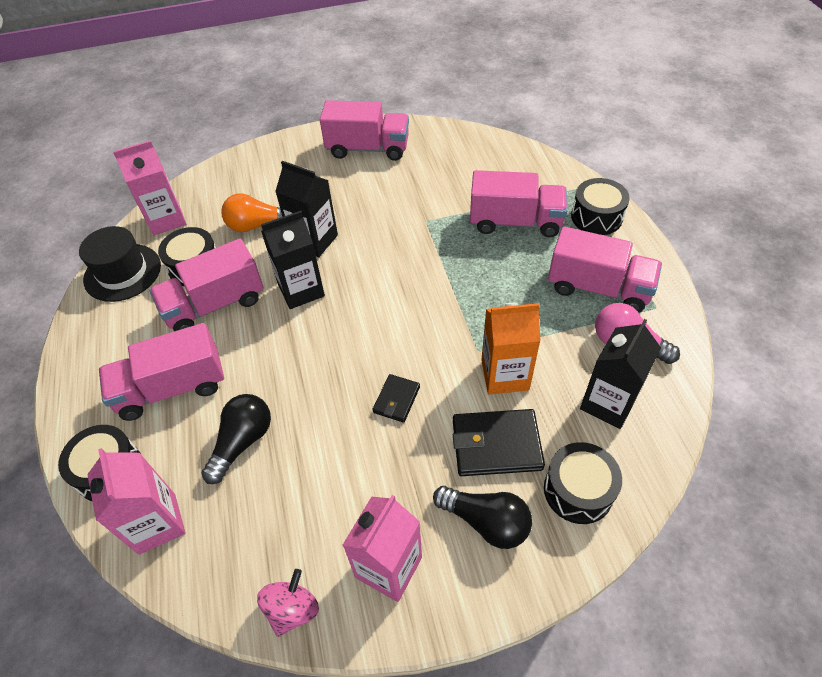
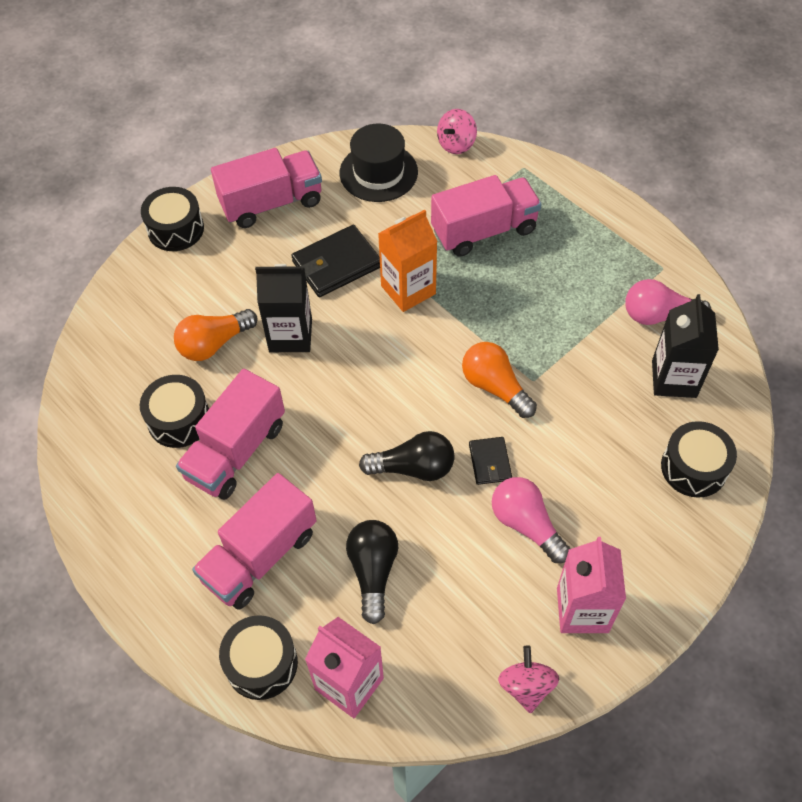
camera: 30 degrees left, 5 degrees up
(122, 272) = (99, 462): black hat -> black hat (378, 172)
(166, 219) = (99, 380): pink carton -> none
(301, 290) = (317, 395): black carton -> none
(391, 465) = (526, 524): none -> pink light bulb
(442, 342) = (495, 387): none -> orange light bulb
(486, 522) = (637, 531): black light bulb -> black light bulb (413, 467)
(496, 445) = (604, 461): black wallet -> black wallet (336, 264)
(505, 375) = (571, 393): orange carton -> orange carton (408, 290)
(535, 154) = (456, 144): none -> pink spinning top
(596, 217) = (558, 194): black drum -> black drum (176, 229)
(598, 288) = (602, 270): pink truck -> none

